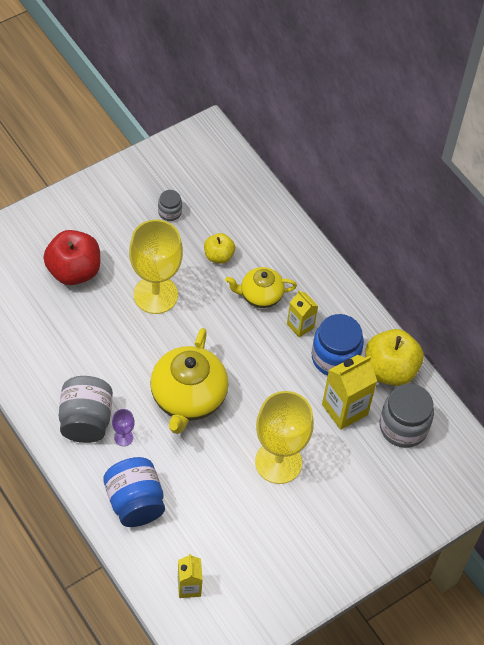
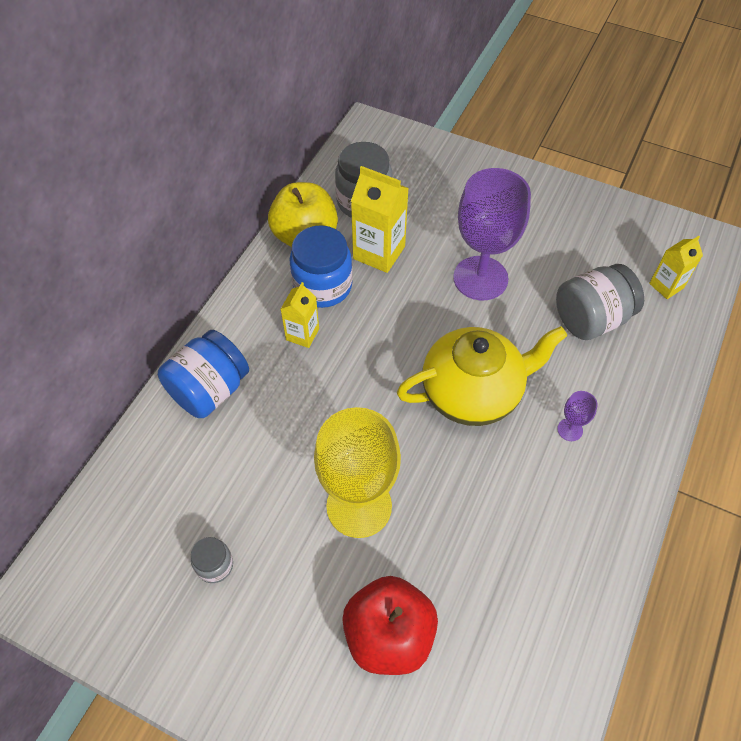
camera: 115 degrees left, 0 degrees up
(86, 420) = (582, 481): grey jar -> grey jar (591, 319)
(135, 502) = (630, 376): blue jar -> blue jar (209, 390)
(218, 256) = (254, 466): yellow apple -> none
(260, 295) = (286, 392): yellow teapot -> none
(278, 462) = (480, 278): yellow goblet -> purple goblet

